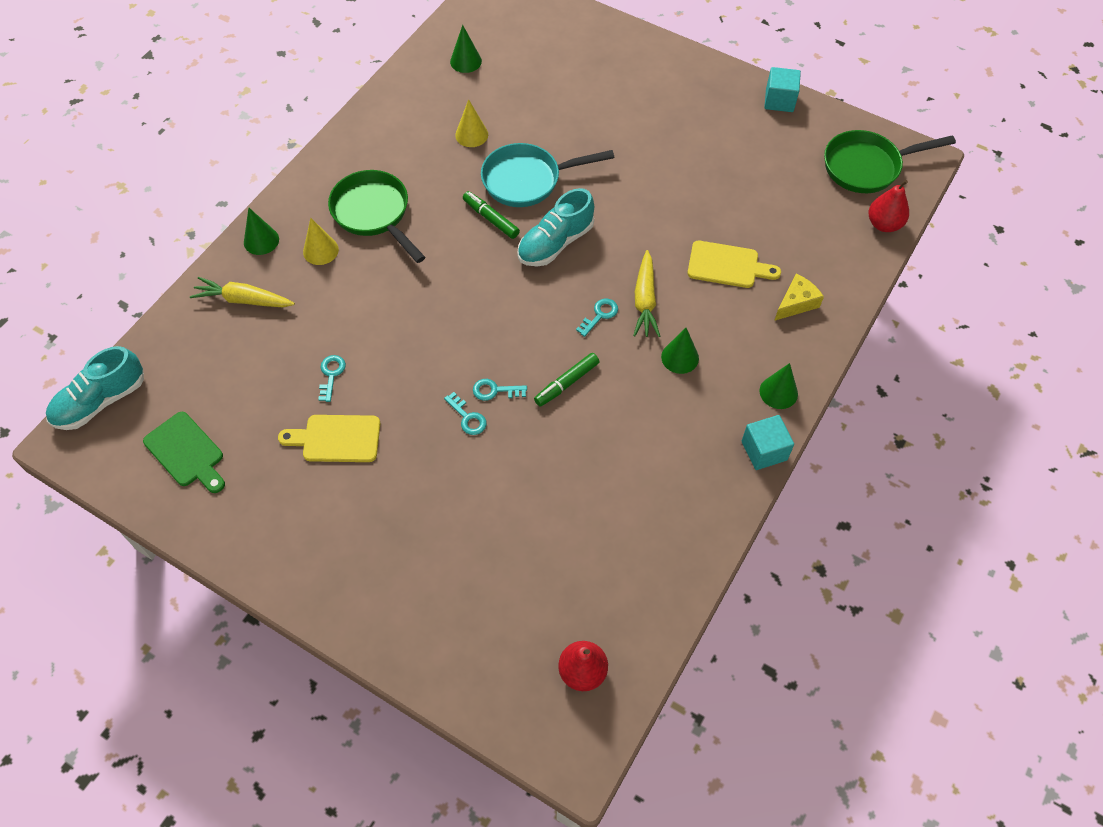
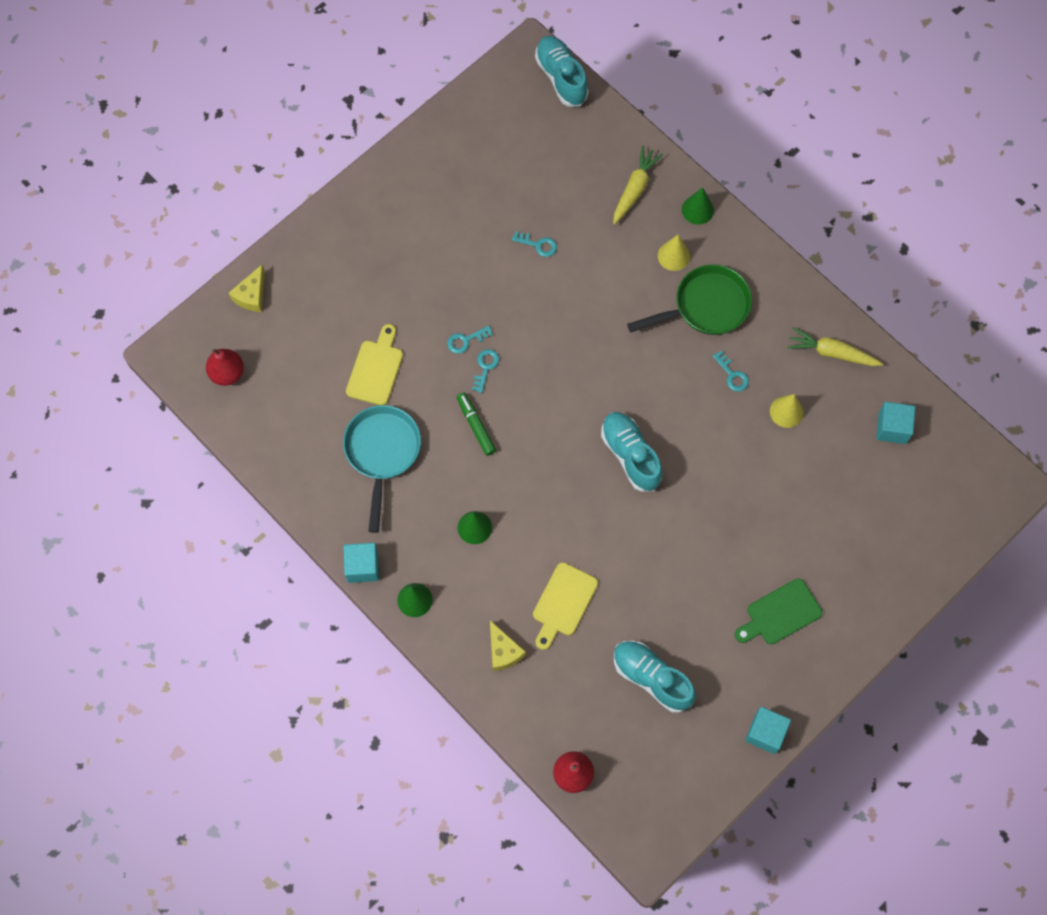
camera: 105 degrees right, 10 degrees up
(186, 452) = (495, 133): green cutting board -> green cutting board (780, 613)
(336, 439) = (475, 240): yellow cutting board -> yellow cutting board (376, 369)
(466, 61) = (892, 428): green cone -> turquoise cube
(467, 675) = (252, 295): none -> yellow cheese
(491, 218) = (674, 405): green marker -> none
(527, 180) = (714, 449): turquoise pan -> turquoise pan (382, 453)
(599, 315) = (538, 472): turquoise key -> turquoise key (732, 375)
(645, 300) = (544, 516): yellow carrot -> yellow carrot (832, 353)
(768, 185) = (652, 678): none -> turquoise shoe
(867, 166) = (651, 789): green pan -> none

